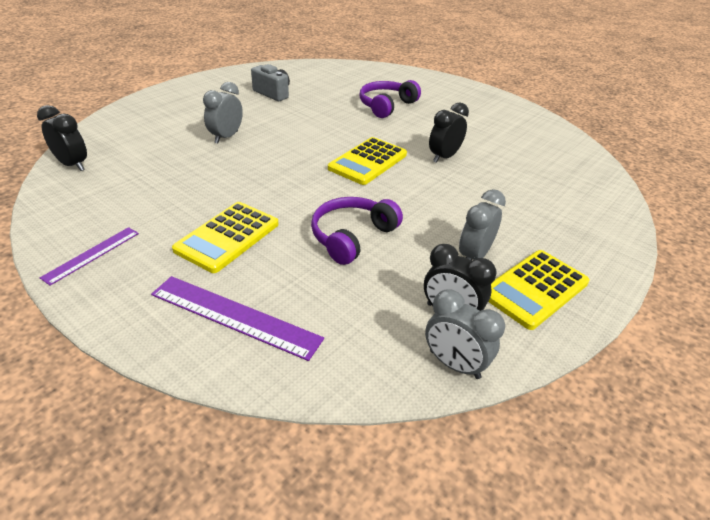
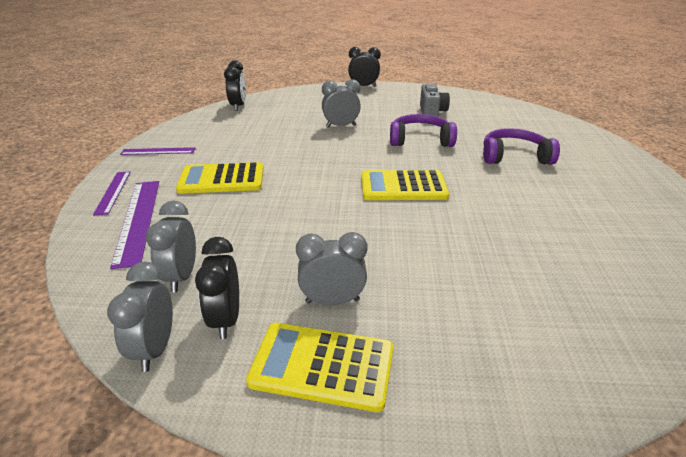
camera: 55 degrees right, 5 degrees down
(144, 317) = (113, 192): none -> purple ruler
(352, 236) = (282, 224): purple headphones -> purple headphones (420, 140)
(369, 318) = (181, 277): none -> grey clock
(444, 157) = (480, 219): black clock -> black clock (363, 86)

